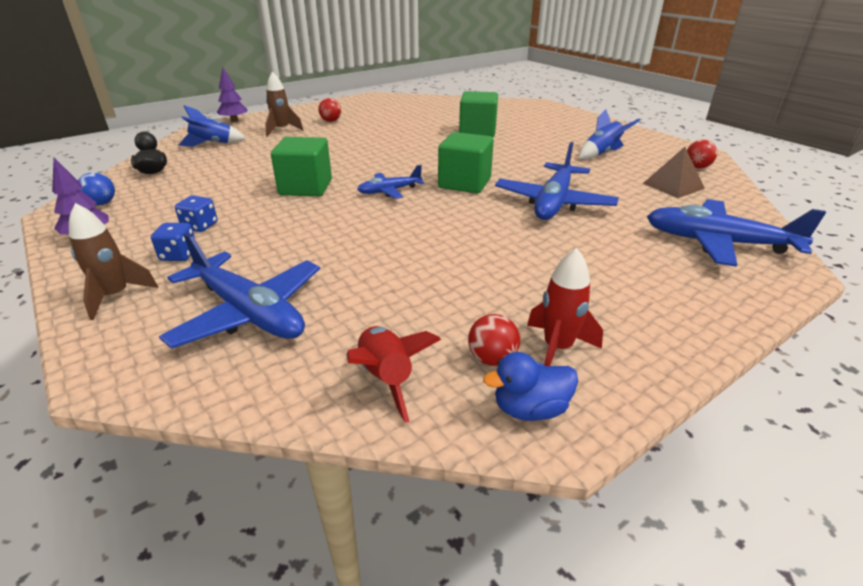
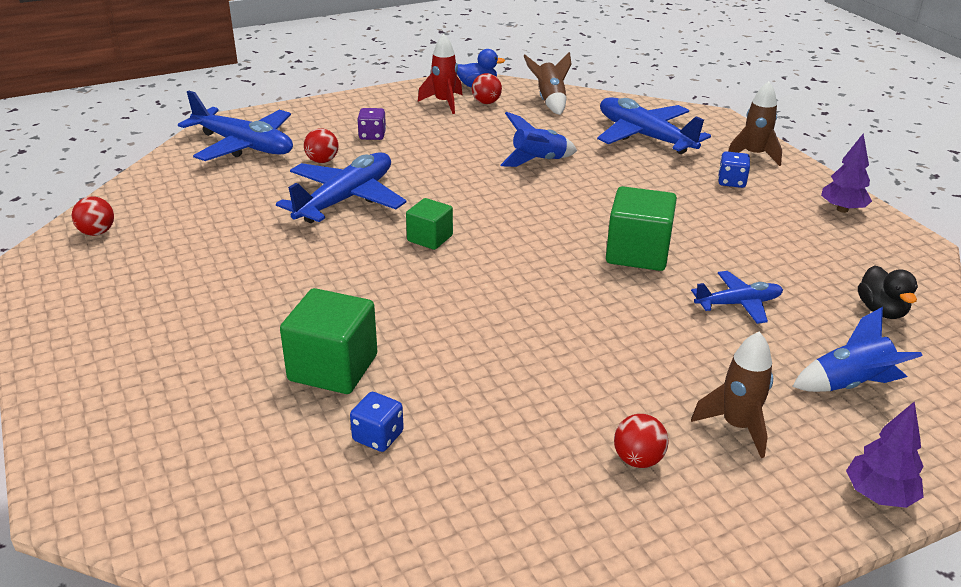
camera: 170 degrees left, 0 degrees up
(101, 204) = (883, 253): blue ball -> none
(200, 226) = (735, 210): blue dice -> blue dice (378, 436)
(386, 378) = (550, 101): red rocket -> brown rocket
(389, 191) = (530, 235): blue plane -> blue plane (738, 304)
(464, 183) = (430, 238): green cube -> green cube, size x0.60
(600, 272) = (372, 135): none -> purple dice
(601, 154) = (186, 275): blue rocket -> blue rocket (538, 161)
(616, 234) = (322, 161): none -> red ball
(673, 186) = (180, 207): brown pyramid -> none

